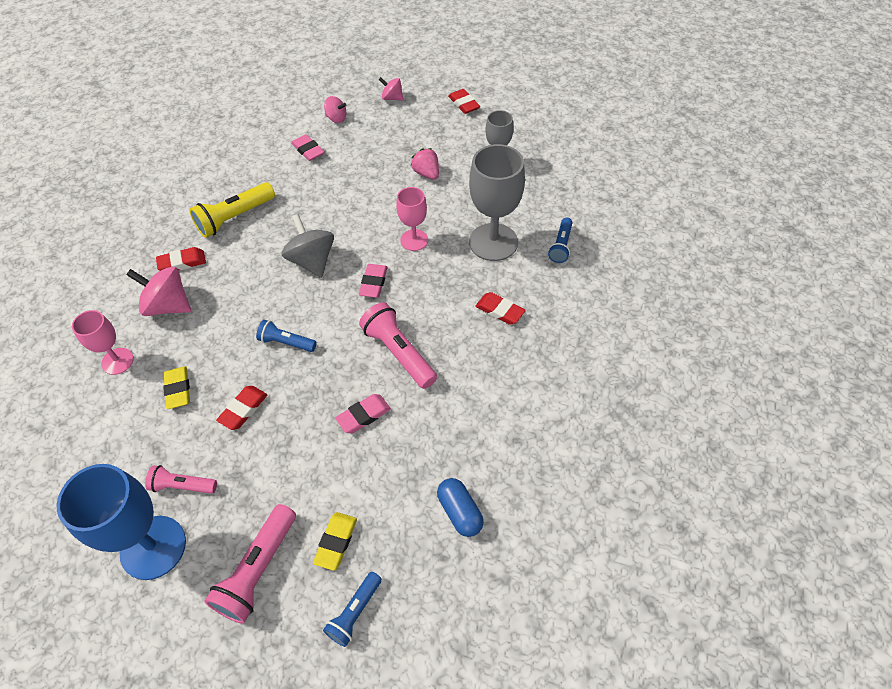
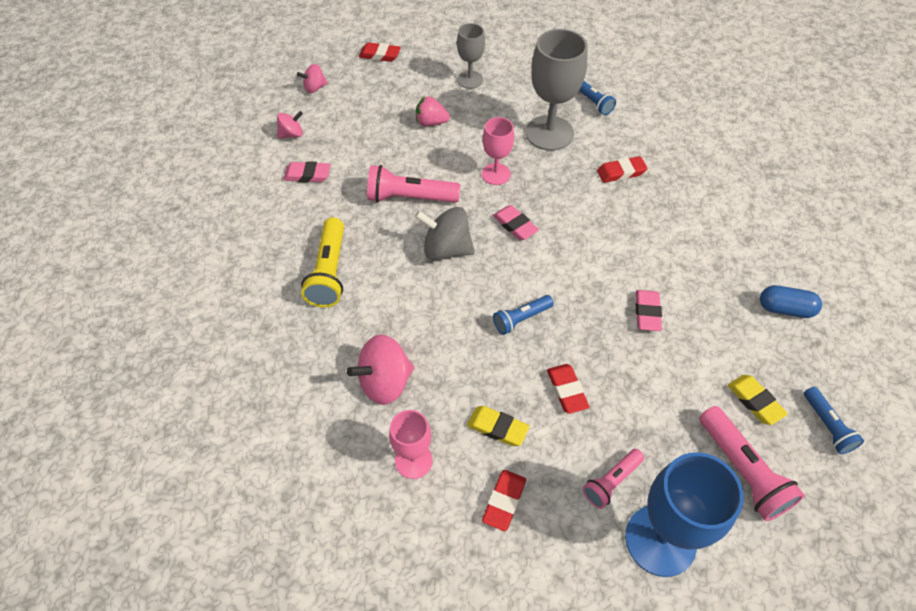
camera: 50 degrees left, 0 degrees up
(182, 262) = (341, 342): red eraser -> red eraser (504, 501)
(399, 352) = (604, 253): pink flashlight -> pink flashlight (409, 197)

